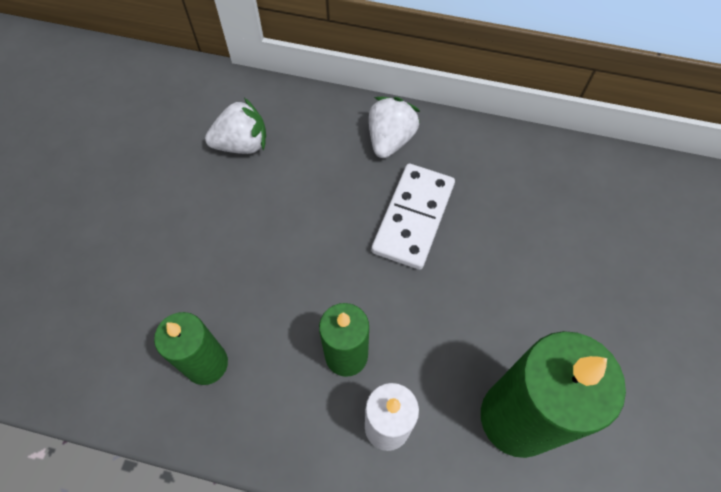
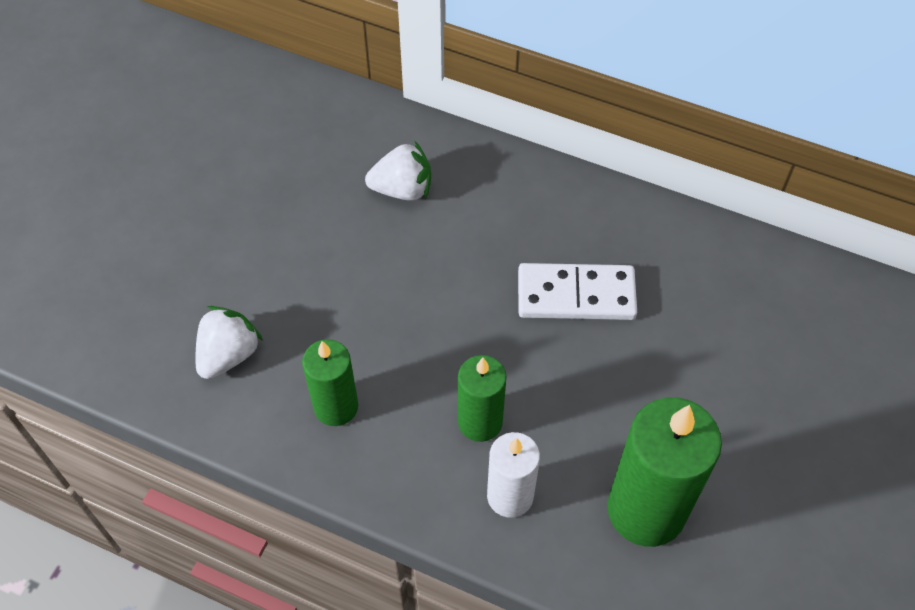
camera: 10 degrees right, 5 degrees down
(390, 139) = (566, 207): white strawberry -> white strawberry (229, 354)
(413, 218) = (576, 295): white domino -> white domino turned 60 degrees clockwise

